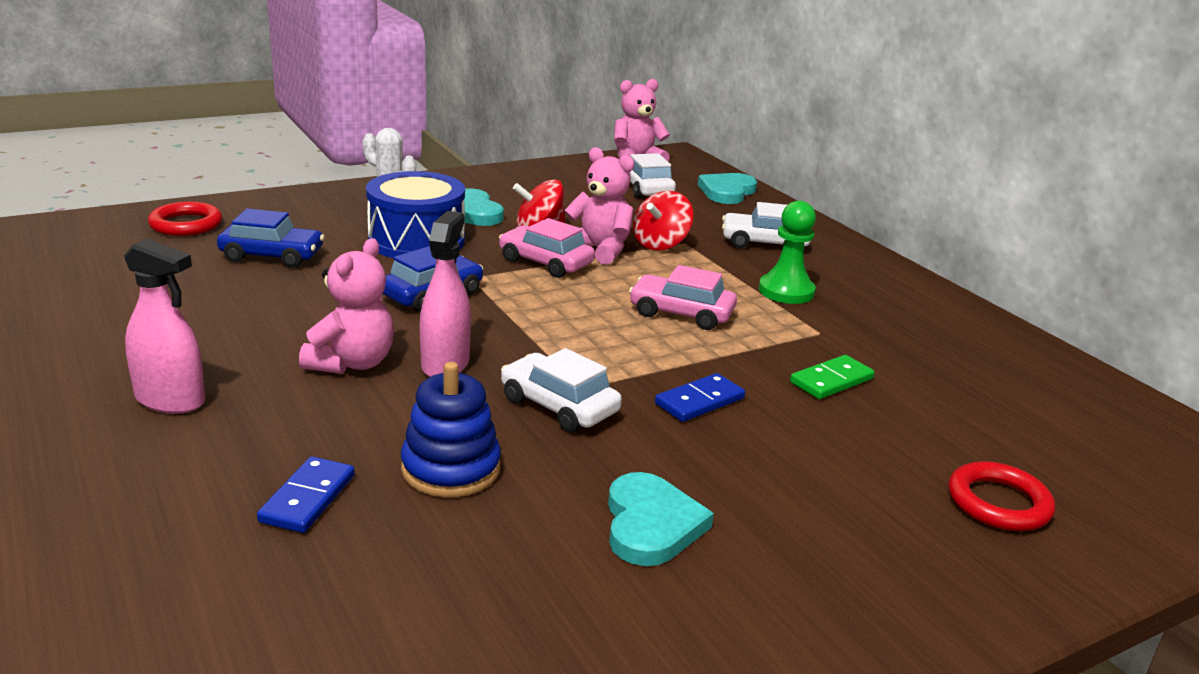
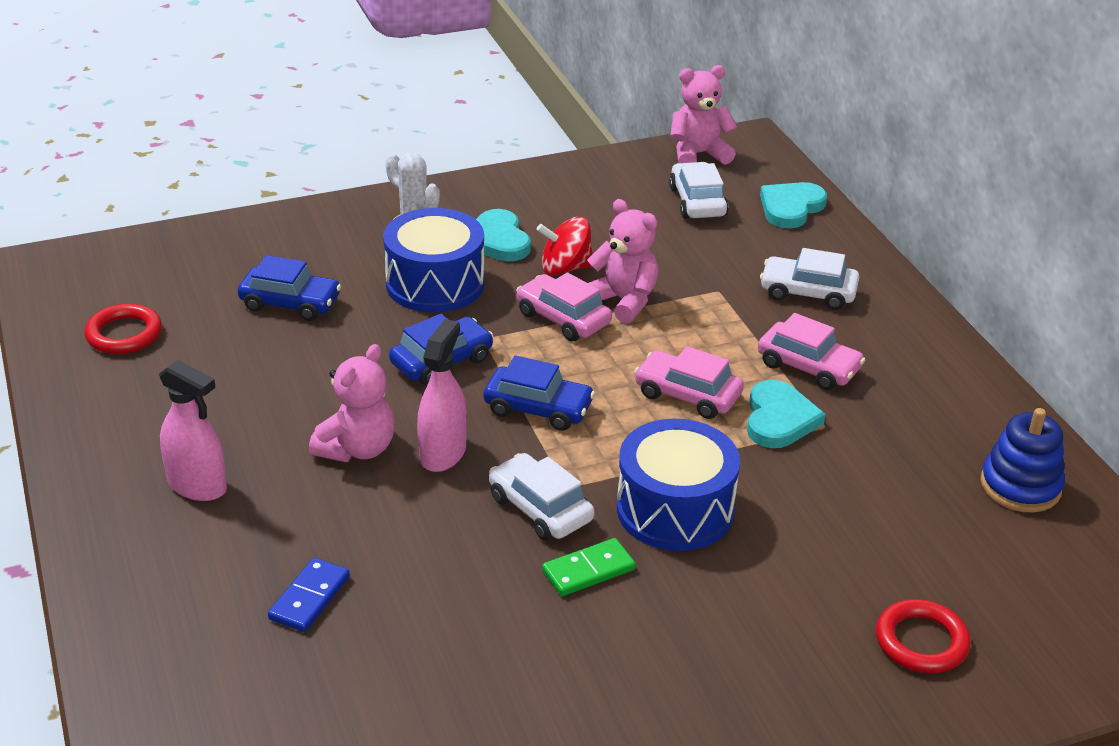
camera: 10 degrees right, 10 degrees up
(186, 224) = (208, 256): red ring -> red ring (124, 334)
(451, 469) = (432, 574): blue stacking toy -> blue stacking toy (1020, 486)
(537, 327) = (538, 408): none -> blue car
(651, 524) = (594, 643): turquoise heart -> turquoise heart (779, 419)
(660, 244) = (692, 292): red spinning top -> none
(699, 401) = (675, 509): blue domino -> blue drum
(786, 291) = (808, 366): green pawn -> pink car
(831, 380) = (814, 490): green domino -> green domino (588, 570)

